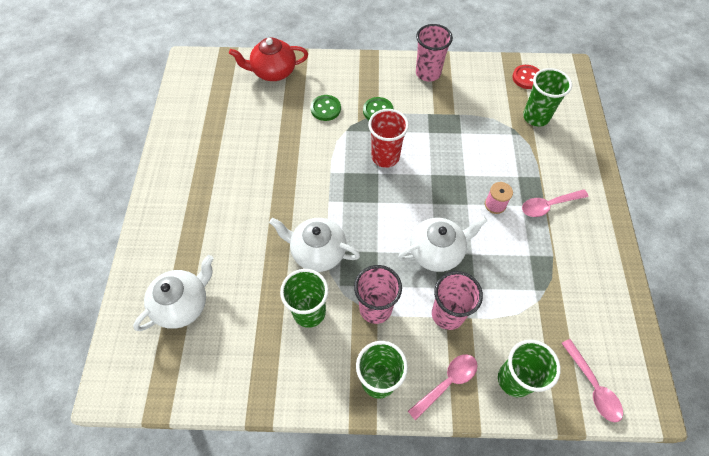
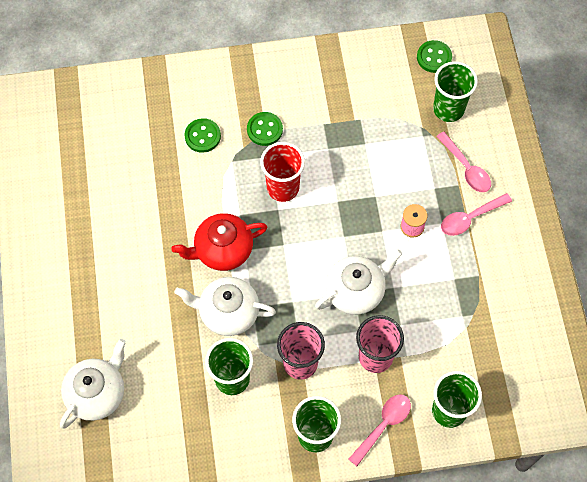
camera: 10 degrees left, 5 degrees up
(273, 72) = (129, 95): red teapot -> red teapot (222, 250)
(428, 73) = (316, 68): pink cup -> none
(527, 78) = (434, 57): red button -> green button
(593, 386) = (525, 404): pink spoon -> pink spoon (466, 168)

